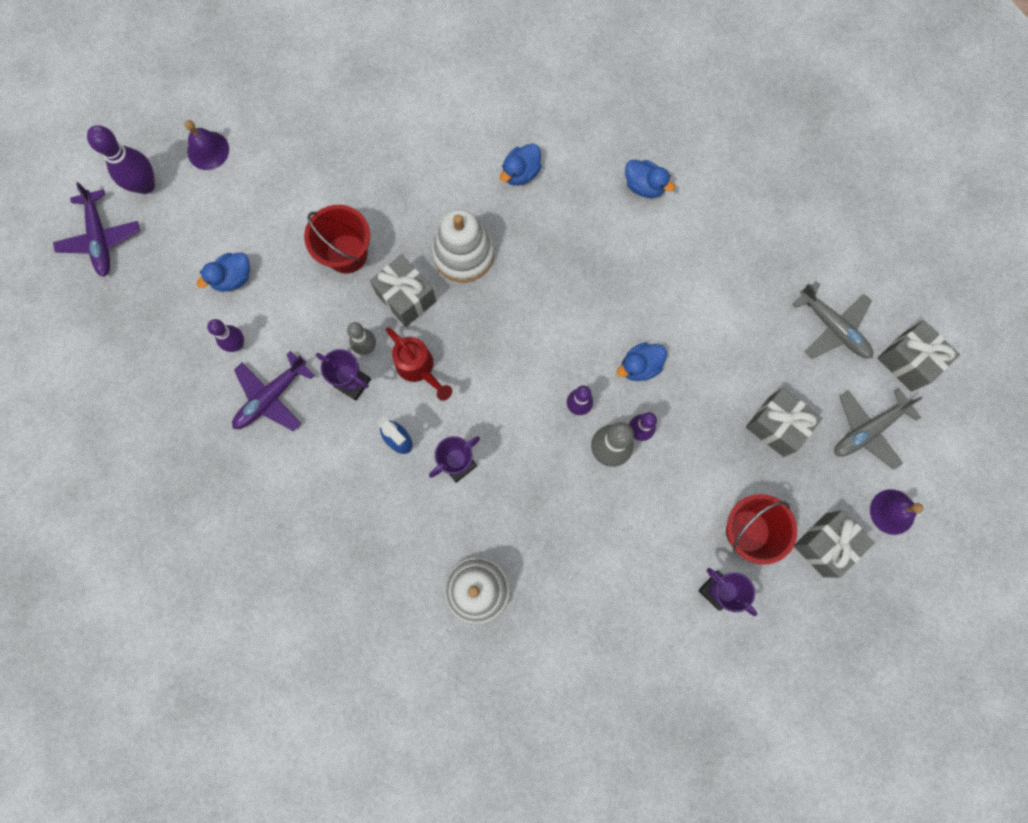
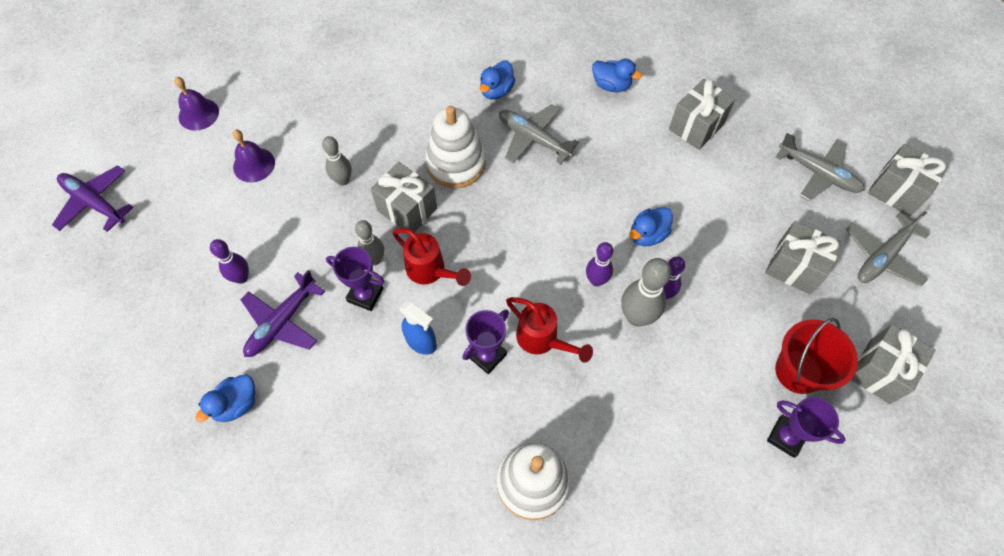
camera: 10 degrees left, 15 degrees down
(100, 238) = (95, 203): purple plane -> purple plane turned 150 degrees clockwise
(145, 185) = (139, 151): purple bowling pin -> none
(232, 278) = (232, 218): blue duck -> blue duck (236, 404)
(346, 253) = (343, 180): red bucket -> grey bowling pin
(513, 458) = (543, 340): none -> red watering can
(549, 238) = (534, 139): none -> grey plane
(721, 251) = (696, 126): none -> grey gift
(892, 511) = (933, 328): purple bell -> purple bell (254, 165)

